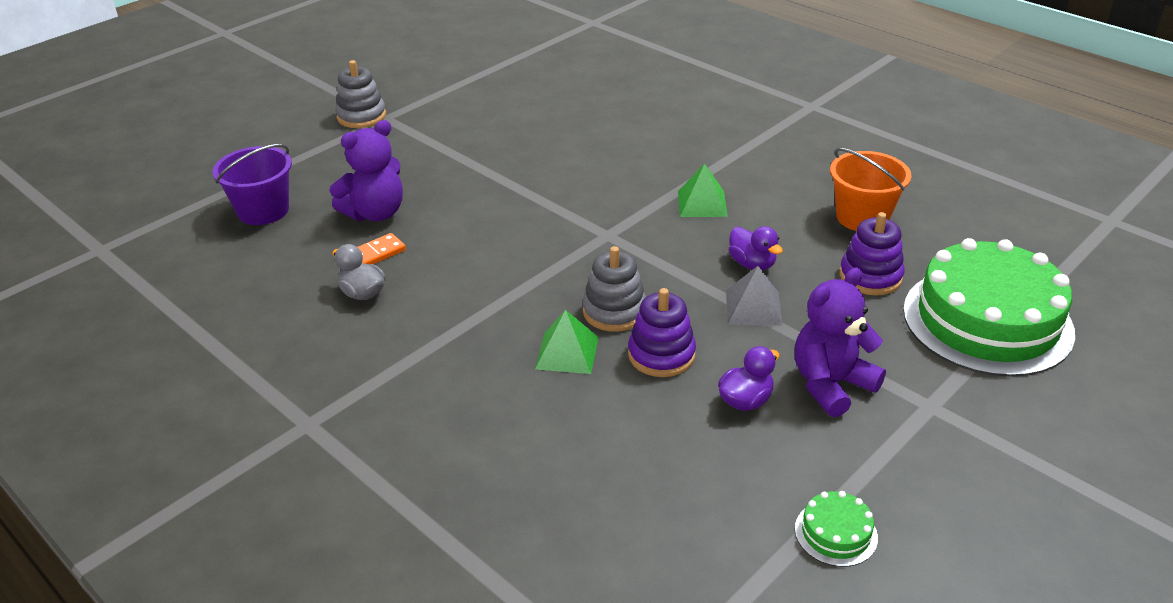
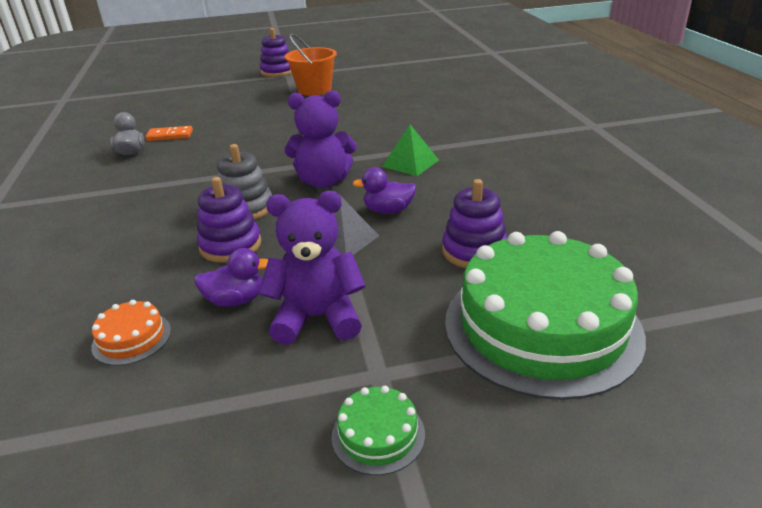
camera: 35 degrees right, 5 degrees down
(263, 210) = (157, 102): purple bucket -> none
(361, 116) = (277, 71): grey stacking toy -> purple stacking toy
(375, 213) = (206, 116): purple teddy bear -> purple teddy bear (323, 181)
(567, 353) = (177, 221): green pyramid -> none
(710, 471) = (132, 338): none -> orange cake
(752, 264) = (388, 211): purple duck -> purple duck turned 90 degrees clockwise
(836, 533) = (135, 439): green cake -> green cake (378, 435)
(862, 217) = (530, 207): orange bucket -> orange bucket (314, 90)

